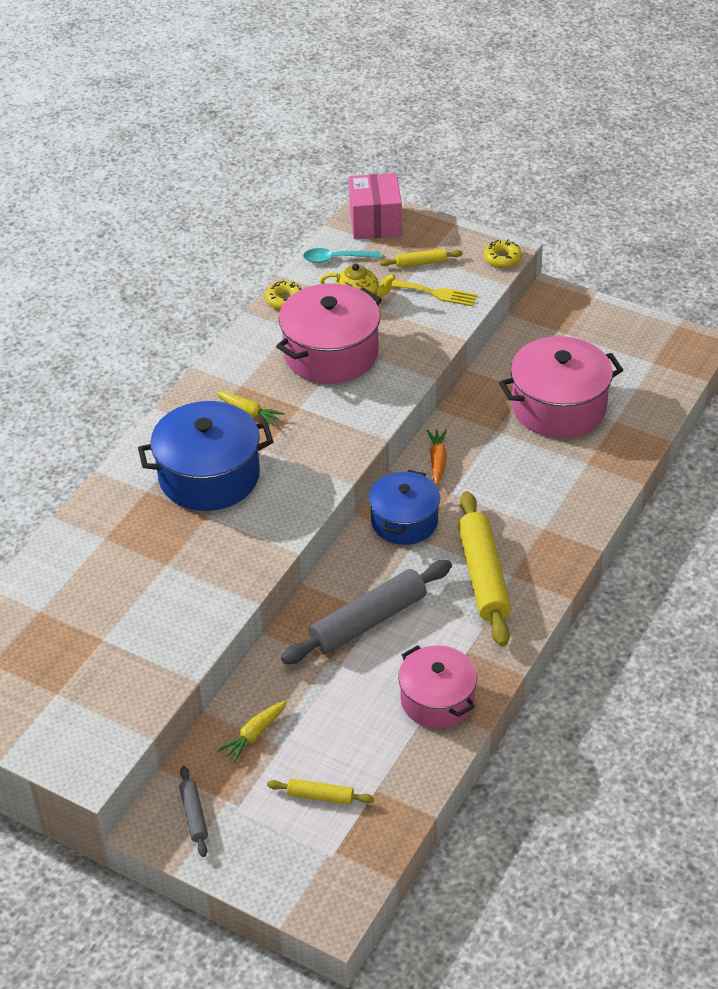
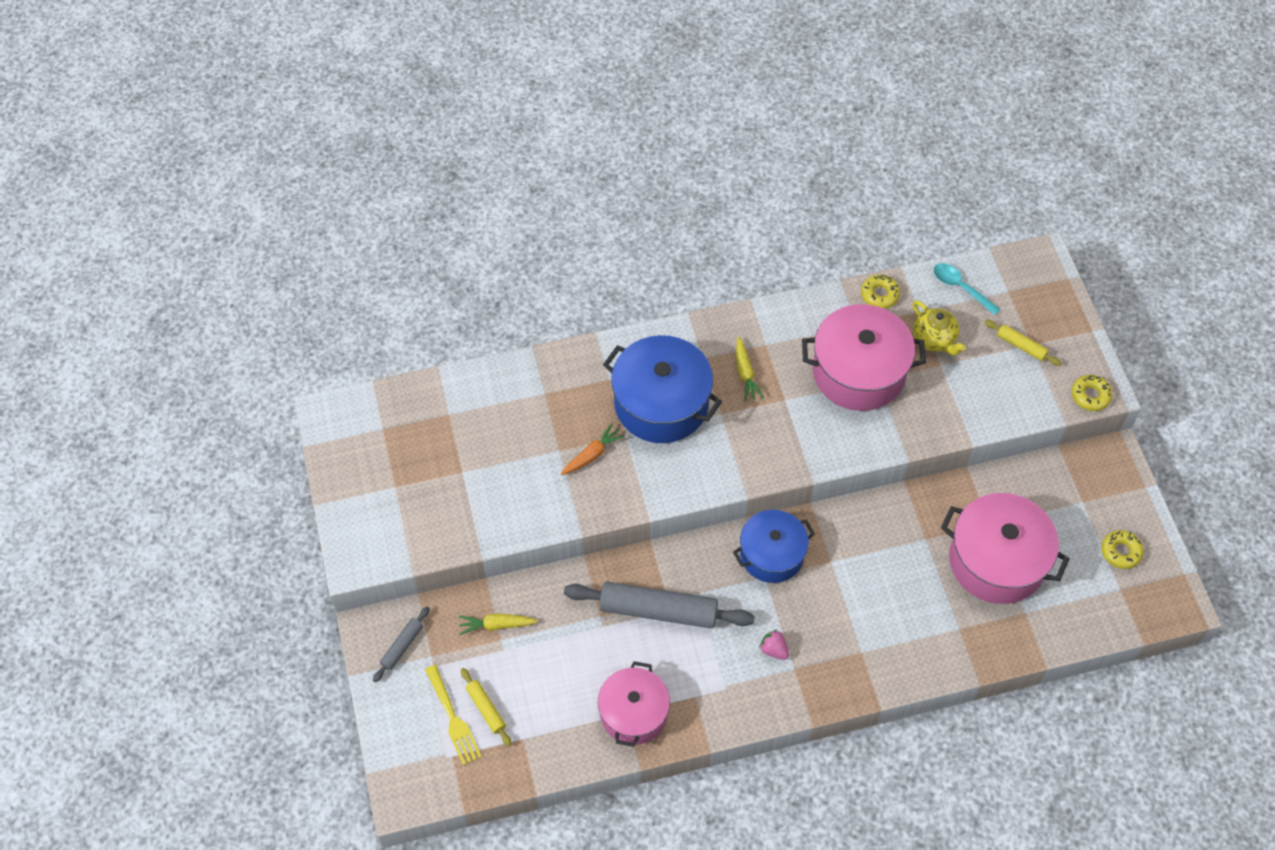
camera: 45 degrees right, 15 degrees up
(375, 222) = (1030, 278): pink box -> none
(433, 293) = (998, 382): yellow fork -> yellow fork (453, 718)
(437, 460) = (853, 526): orange carrot -> orange carrot (592, 454)
(483, 576) = (774, 649): yellow rolling pin -> pink strawberry
(626, 343) = (1120, 552): none -> yellow donut

